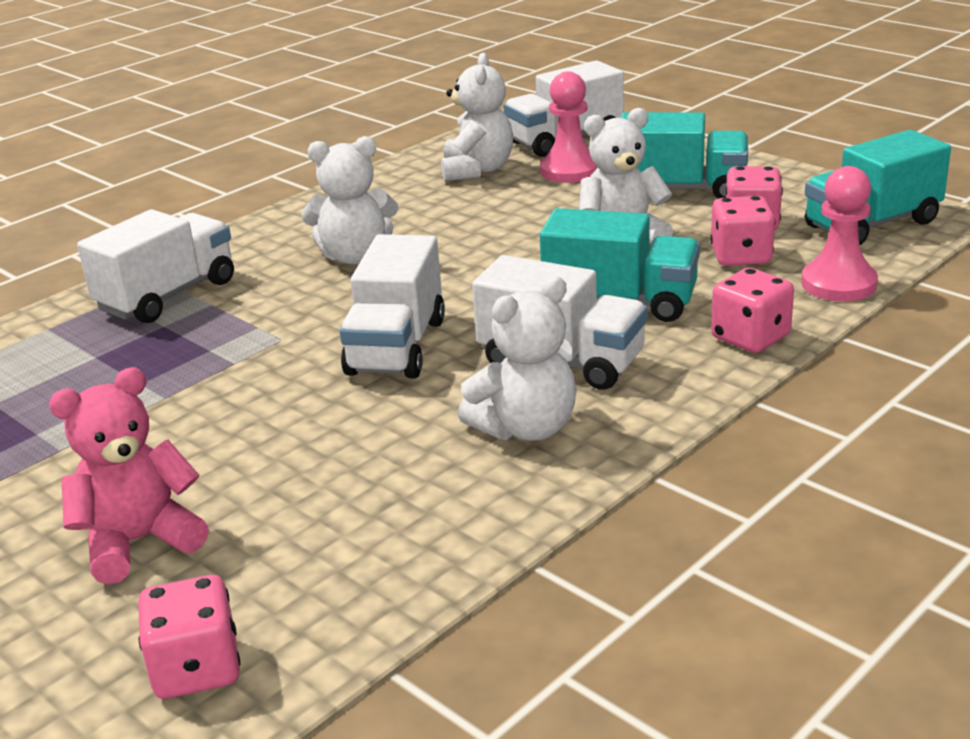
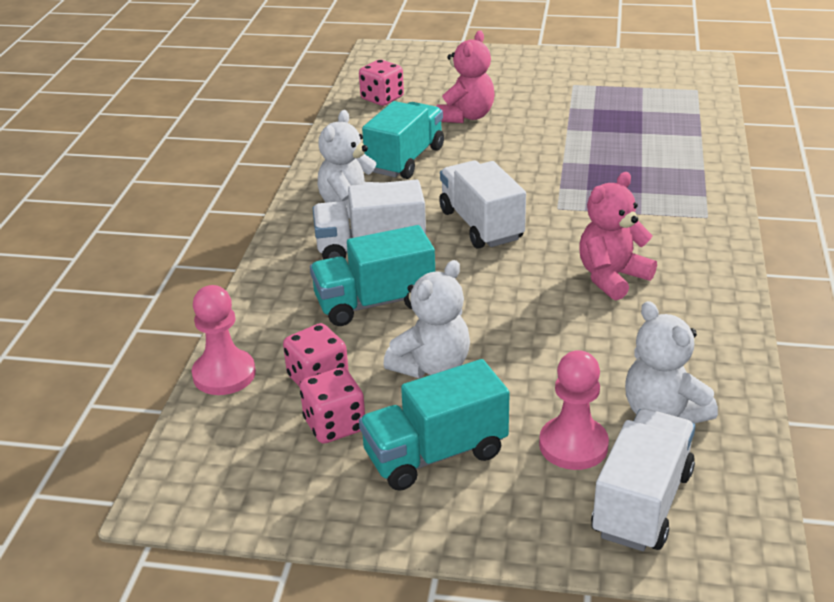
camera: 145 degrees right, 5 degrees up
(167, 296) = (678, 208): white truck -> none
(355, 256) = (612, 277): white teddy bear -> pink teddy bear
(750, 337) = (264, 303): pink dice -> none
(872, 224) = (223, 463): turquoise truck -> turquoise truck (405, 160)

